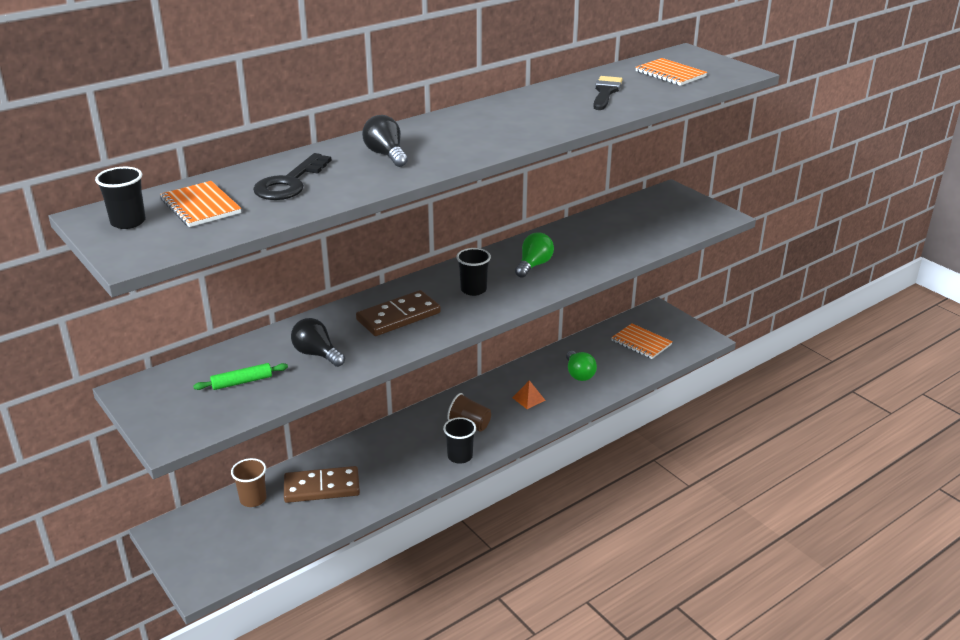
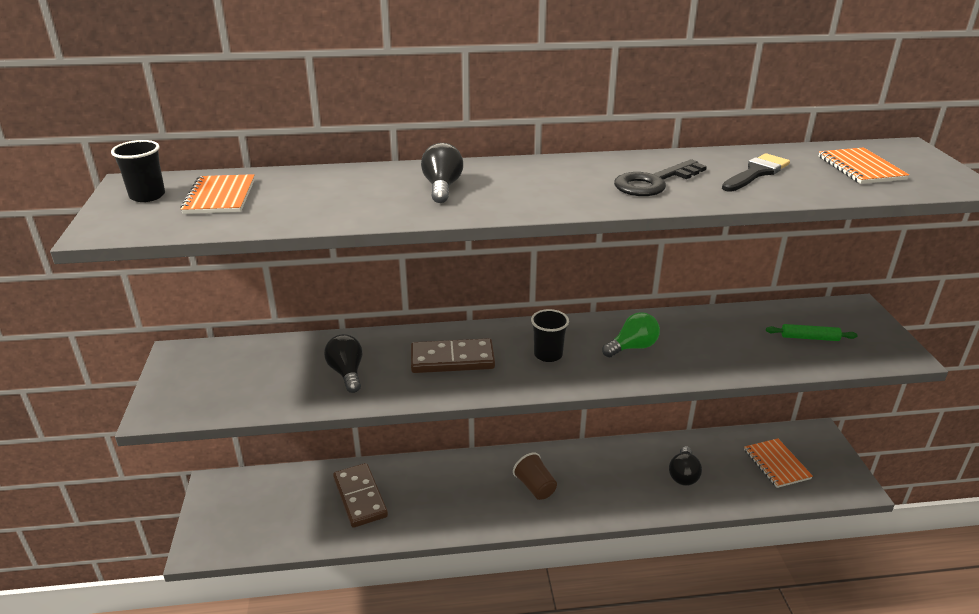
camera: 30 degrees right, 0 degrees up
(242, 382) = (262, 378): green rolling pin -> green rolling pin (809, 338)
(253, 499) = (299, 484): brown cup -> none
(289, 183) = (320, 194): black key -> black key (653, 182)
(322, 487) = (360, 497): brown domino -> brown domino turned 45 degrees clockwise
(460, 456) = (502, 518): black cup -> none
(528, 399) = (612, 482): orange pyramid -> none
(579, 374) = (683, 475): green light bulb -> black light bulb

